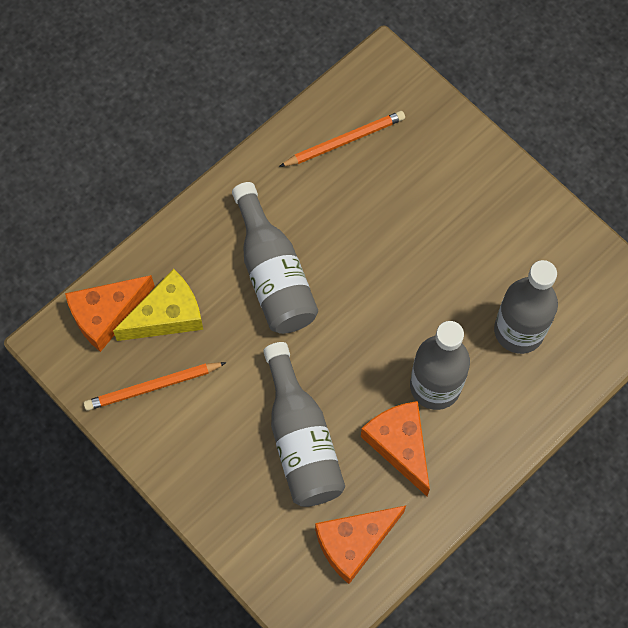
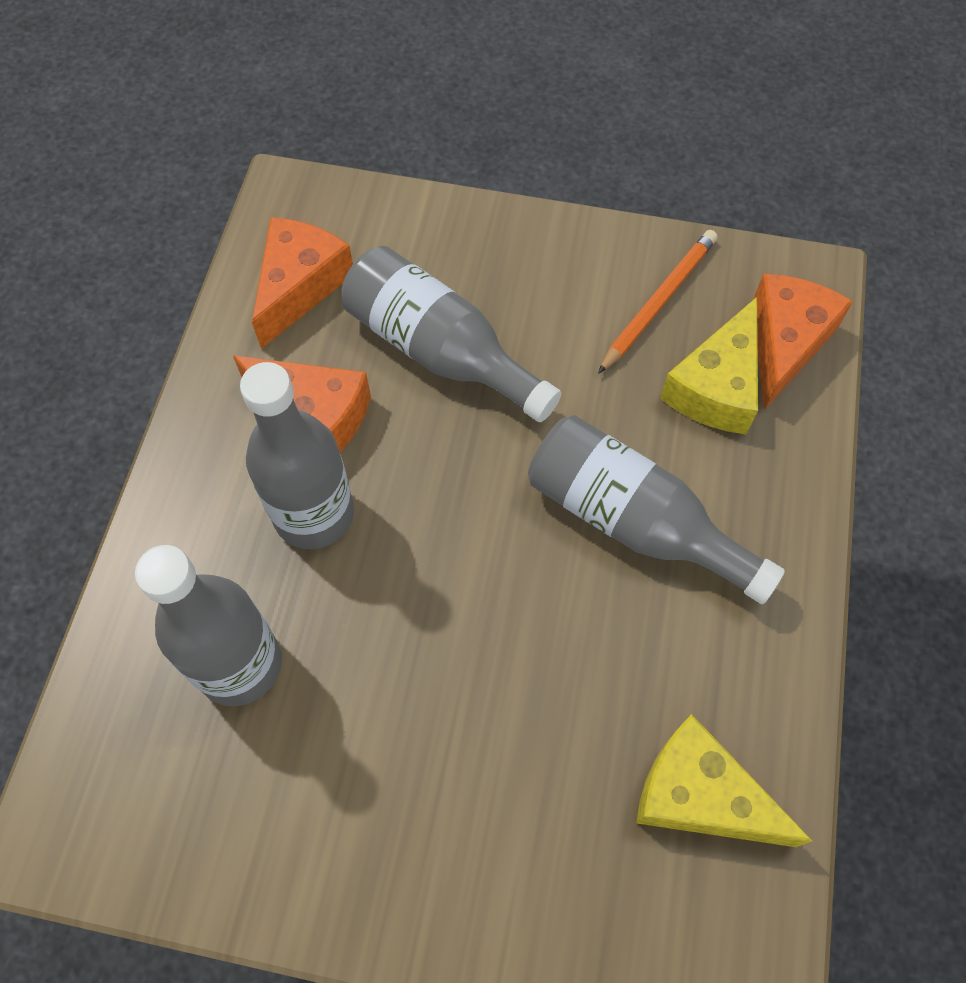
camera: 145 degrees right, 5 degrees down
(344, 141) = (700, 795): orange pencil -> yellow cheese

